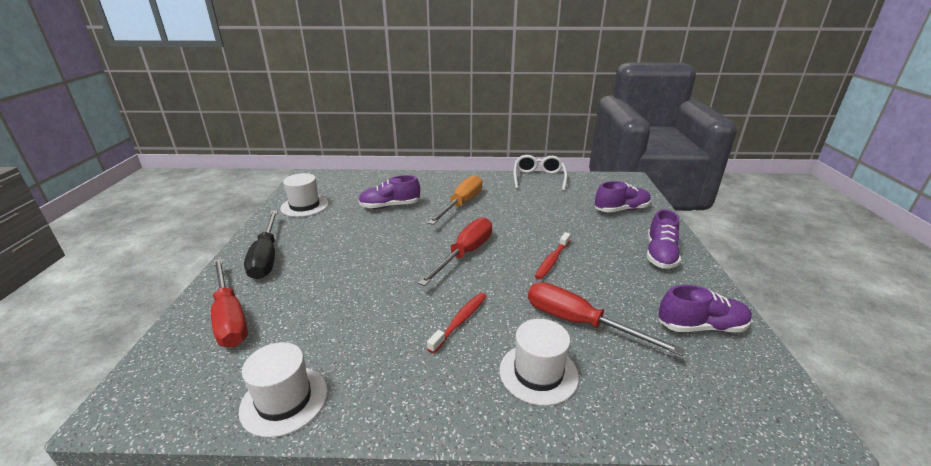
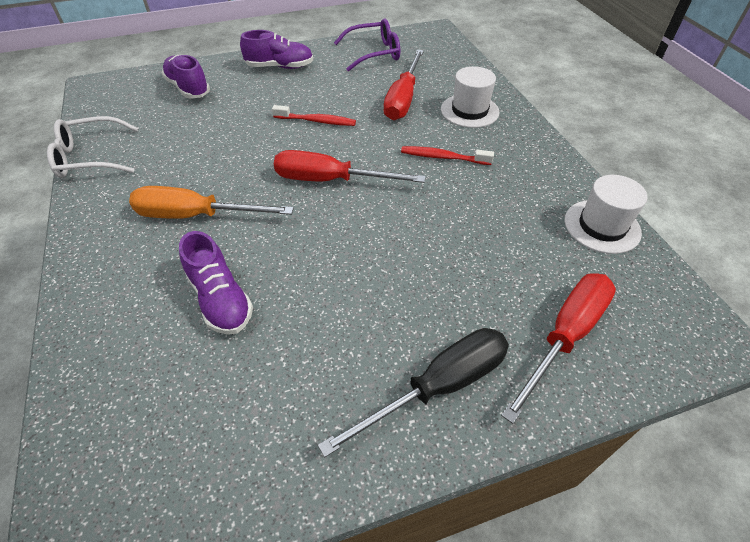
camera: 110 degrees left, 20 degrees up
(304, 206) = (248, 445): white hat -> none
(701, 327) = (374, 53): purple shoe -> purple glasses

